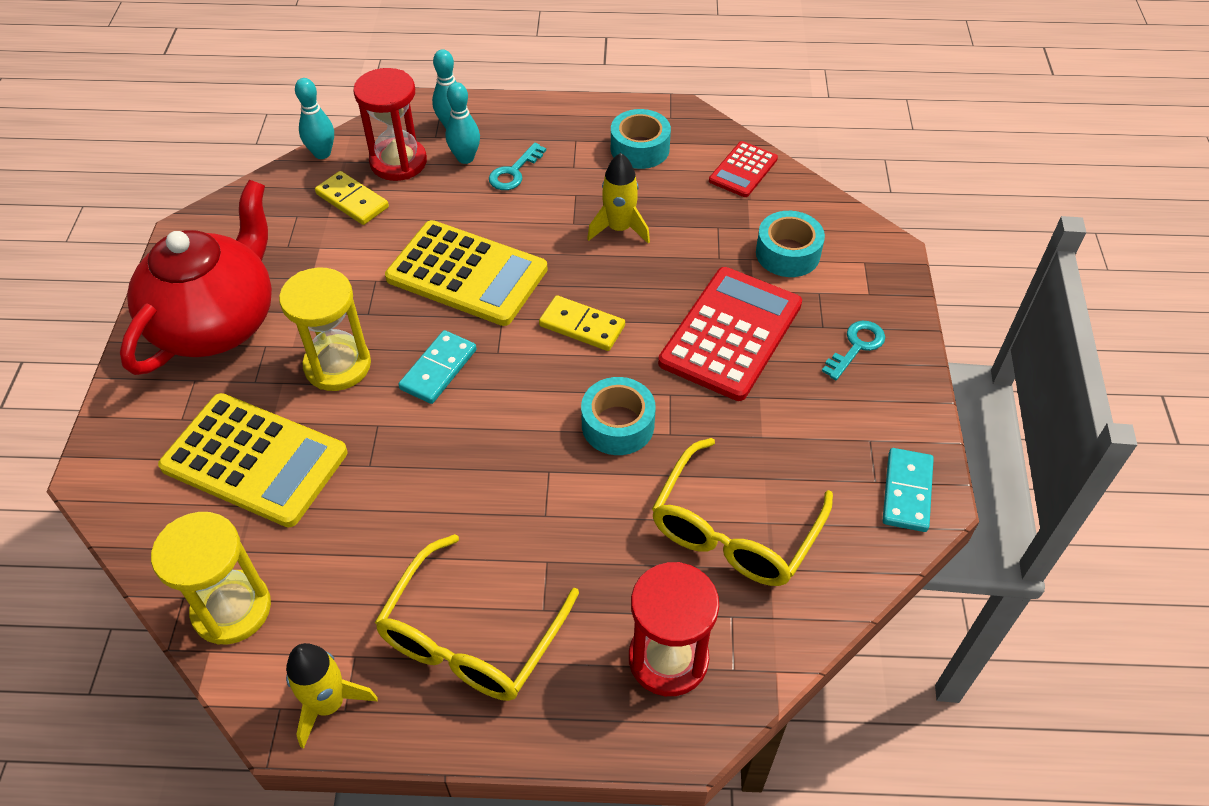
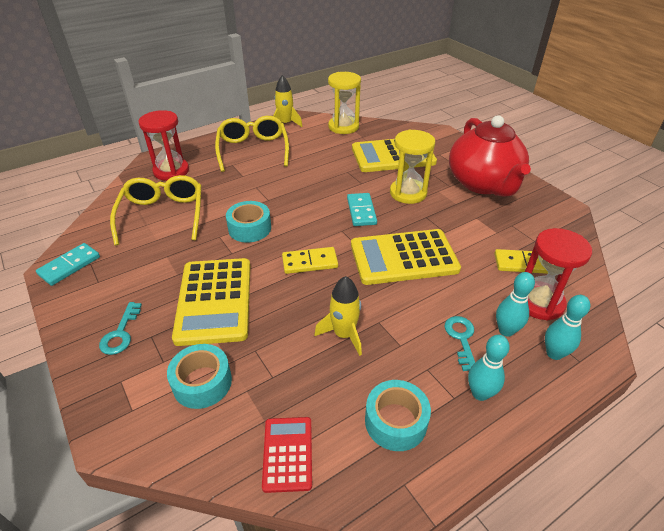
camera: 145 degrees right, 10 degrees down
(322, 153) = (588, 282): turquoise bowling pin -> turquoise bowling pin (480, 393)
(731, 334) = (214, 301): red calculator -> yellow calculator
(906, 492) = (69, 266): turquoise domino -> turquoise domino turned 60 degrees clockwise

